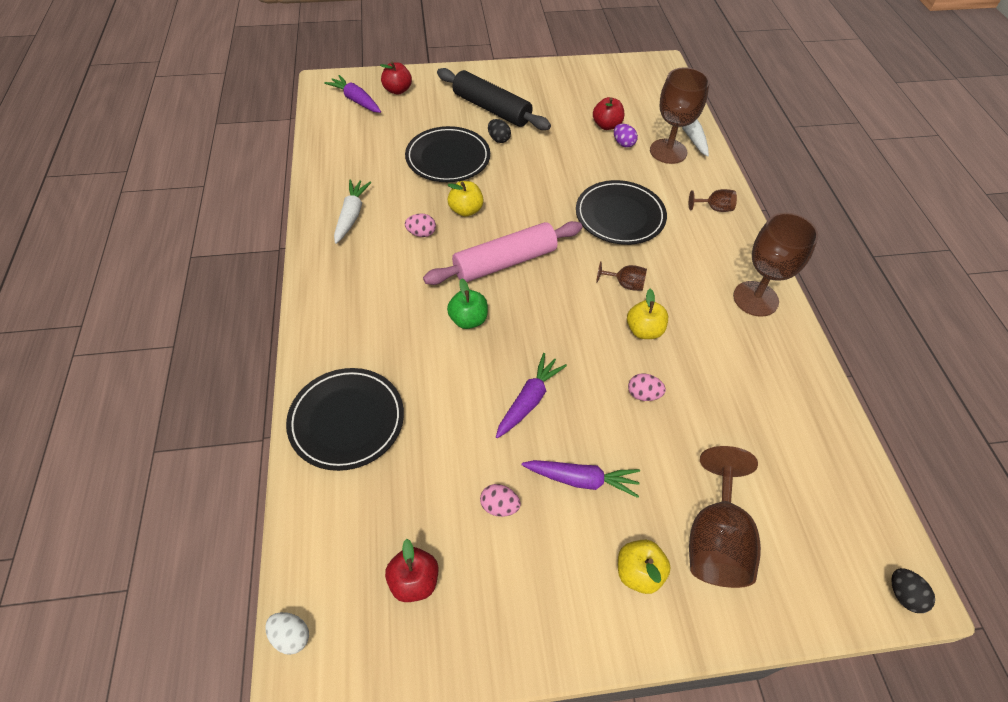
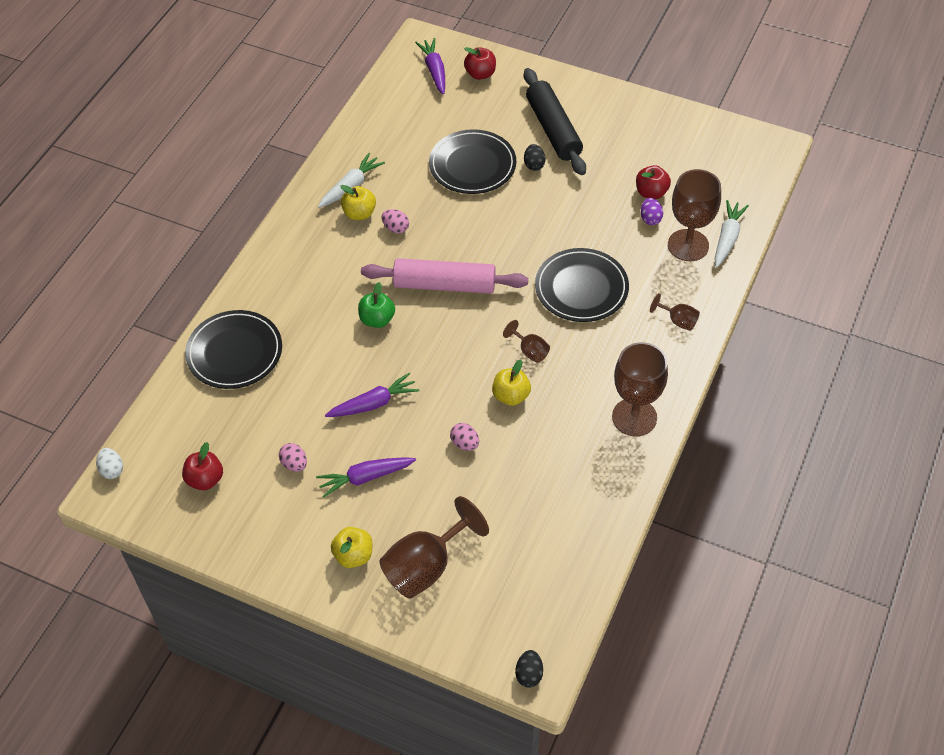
camera: 35 degrees right, 0 degrees up
(466, 210) = (449, 223): yellow apple -> yellow apple (359, 213)
(581, 480) = (365, 478): purple carrot -> purple carrot turned 120 degrees clockwise

